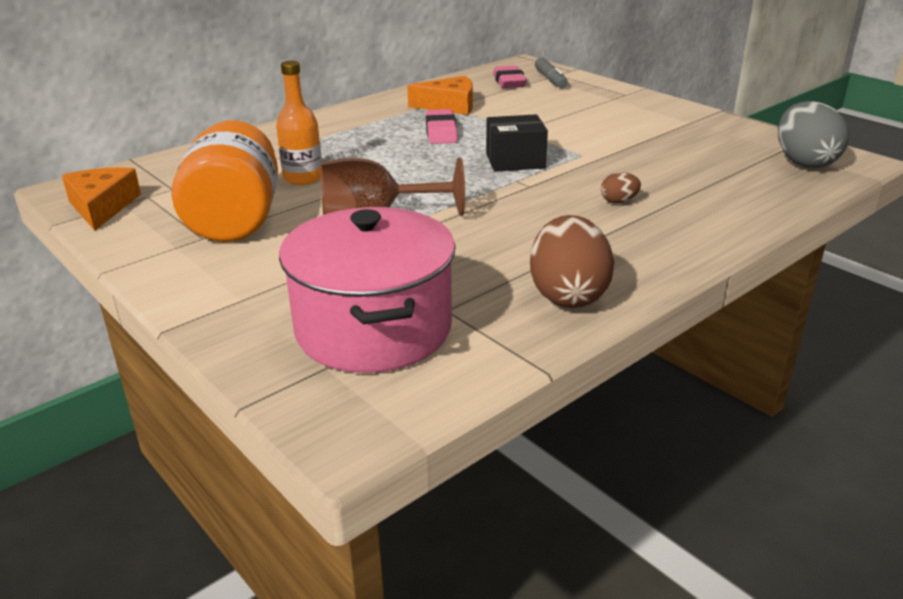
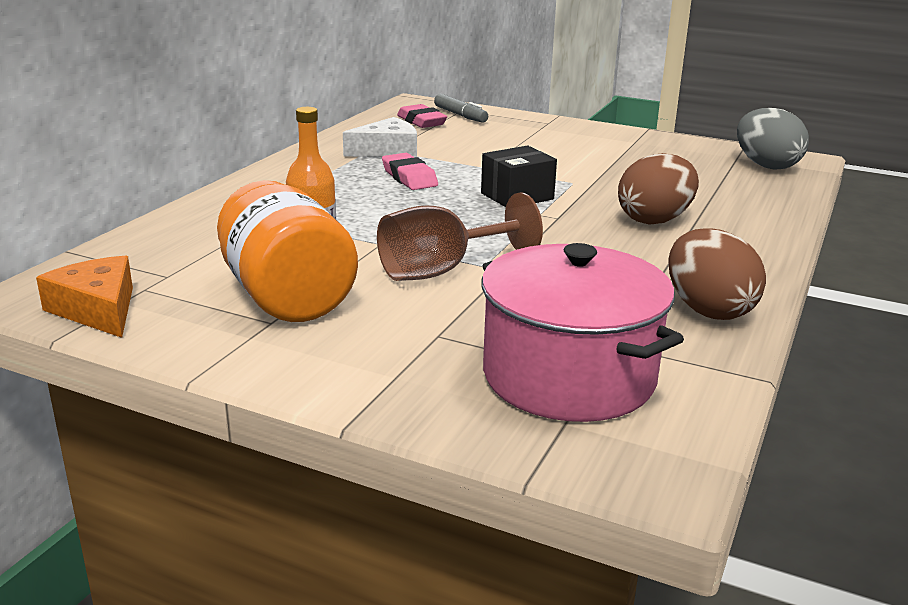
camera: 25 degrees left, 5 degrees down
(449, 106) = (387, 151): orange cheese -> white cheese
(618, 201) = (654, 220): brown egg -> brown egg, size x2.19

